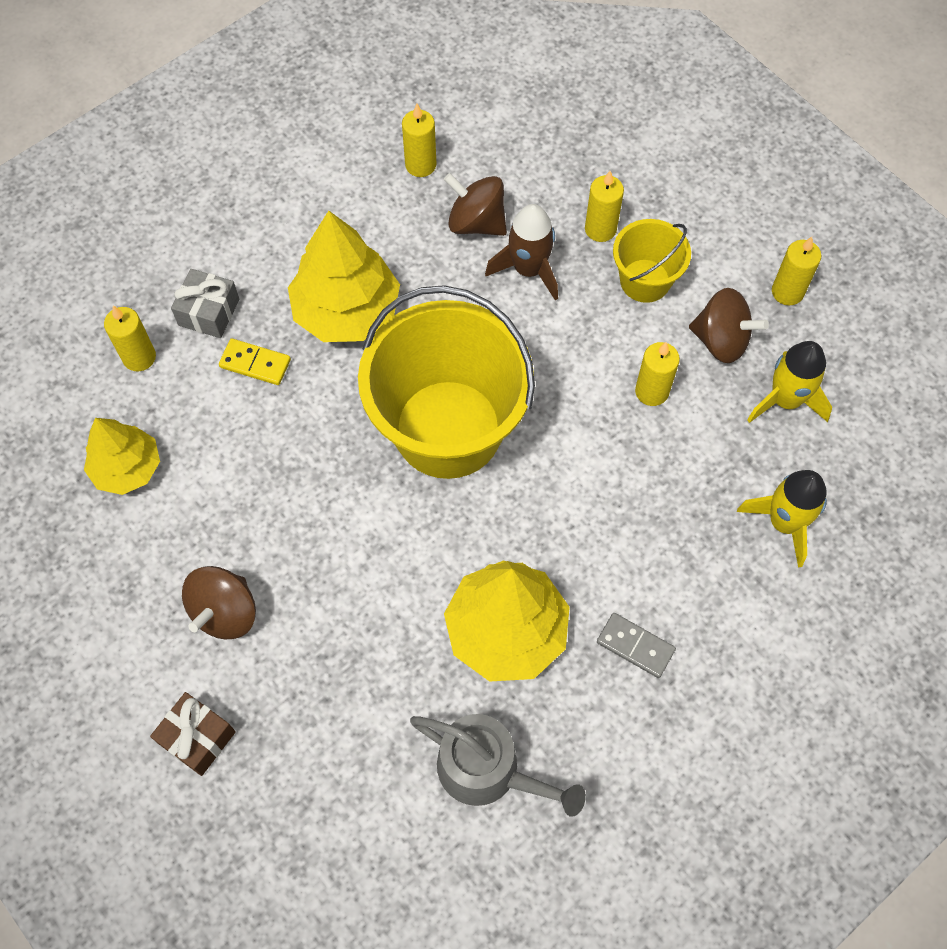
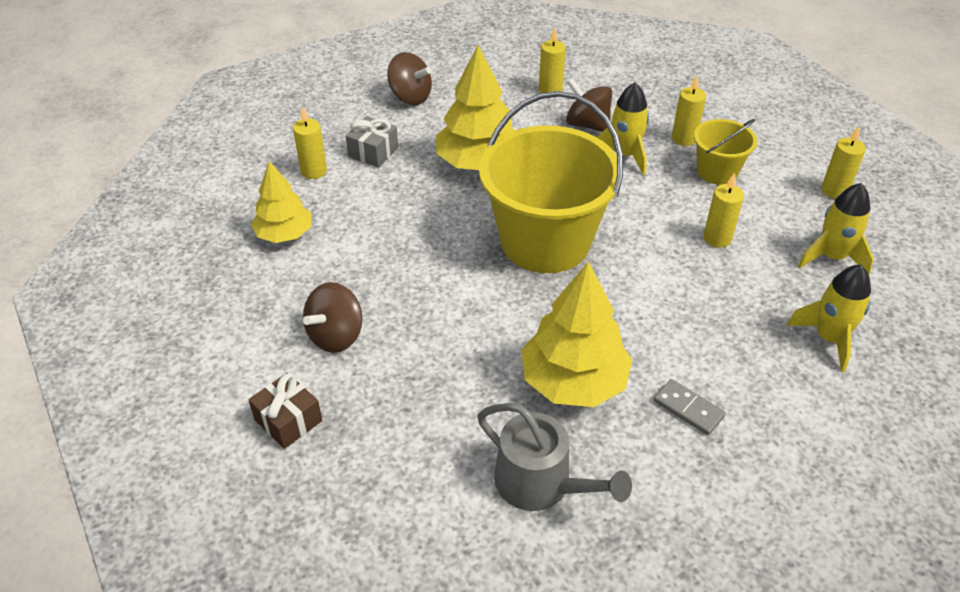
camera: 10 degrees right, 20 degrees down
(255, 363) = (401, 184): yellow domino -> none
(528, 269) = (624, 155): brown rocket -> yellow rocket
(721, 340) = (778, 214): brown spinning top -> brown spinning top (410, 97)

